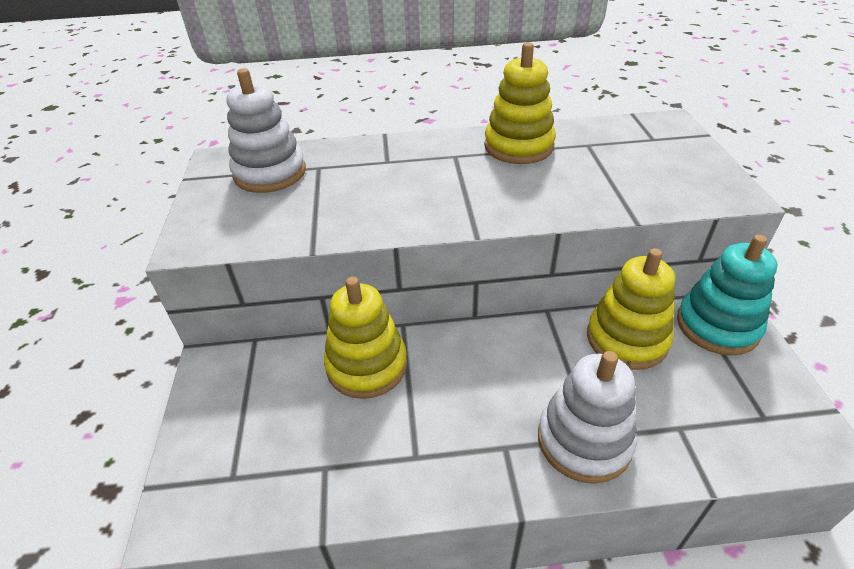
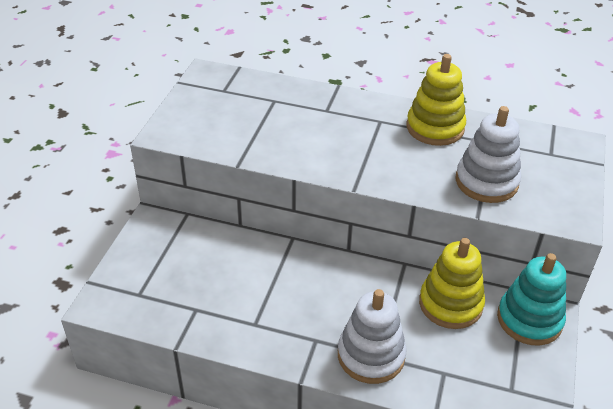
camera: 20 degrees right, 0 degrees up
(270, 173) = (238, 95): white stacking toy -> white stacking toy (486, 182)
(367, 365) = (253, 257): yellow stacking toy -> none

